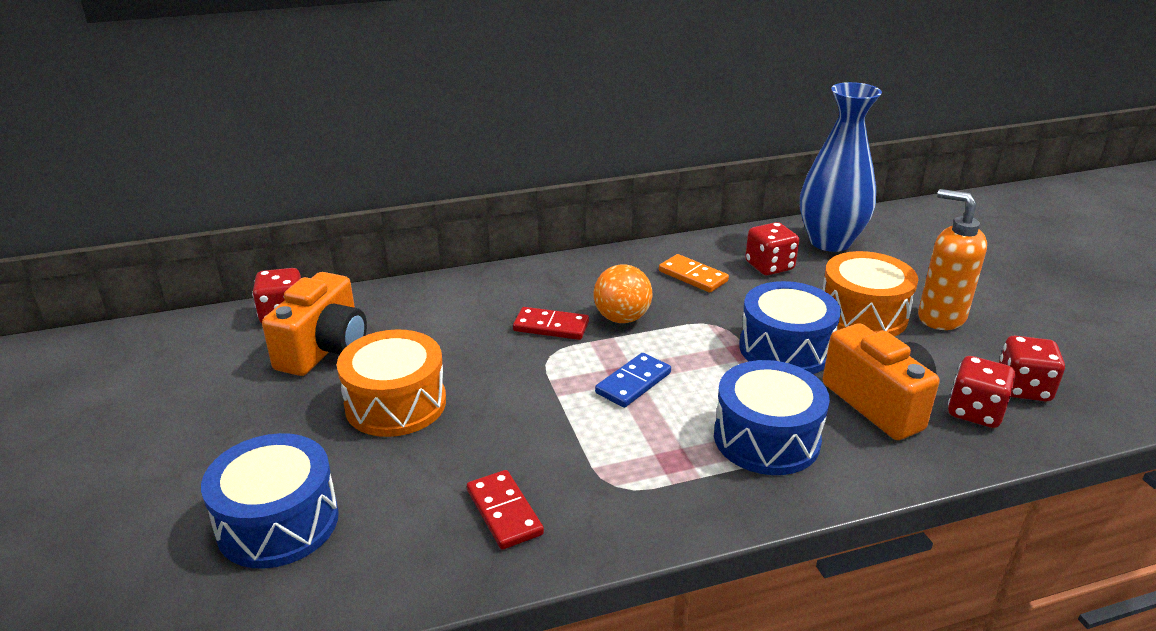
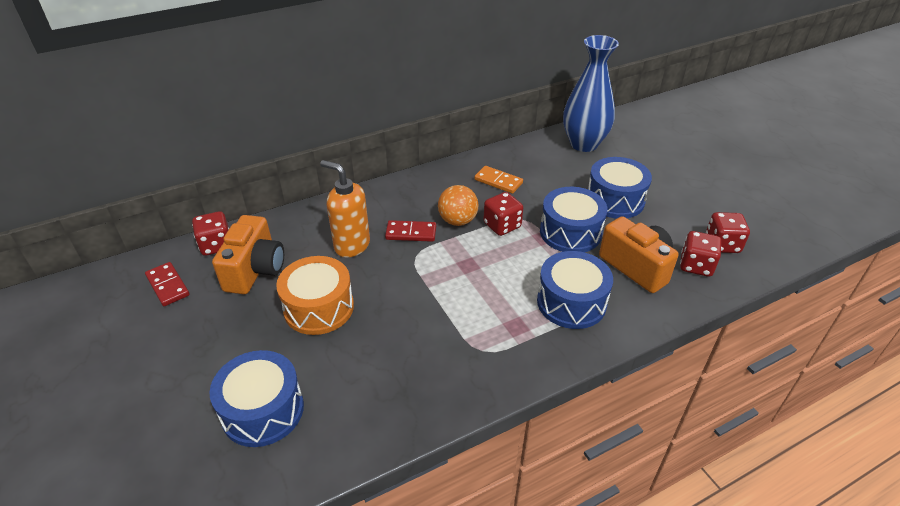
camera: 10 degrees left, 10 degrees up
(504, 512) = (414, 380): red domino -> red domino (168, 285)
(633, 383) = (477, 271): blue domino -> none
(769, 266) = (547, 168): red dice -> red dice (502, 225)
(862, 314) = (615, 200): orange drum -> blue drum
(940, 317) = (664, 197): orange soap dispenser -> orange soap dispenser (351, 245)

